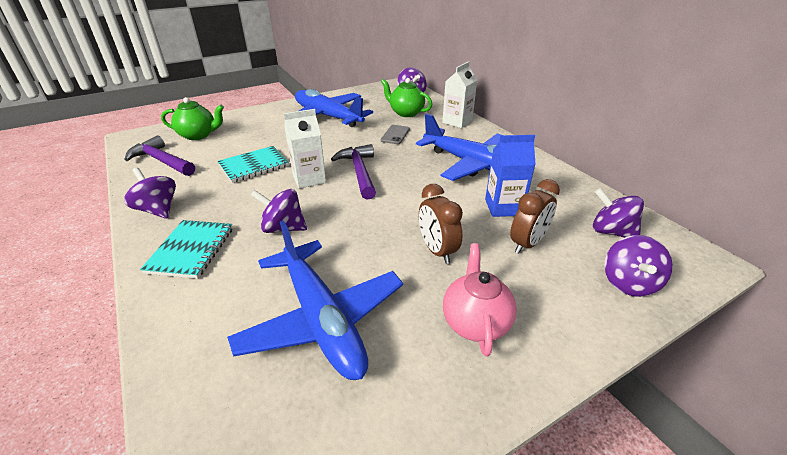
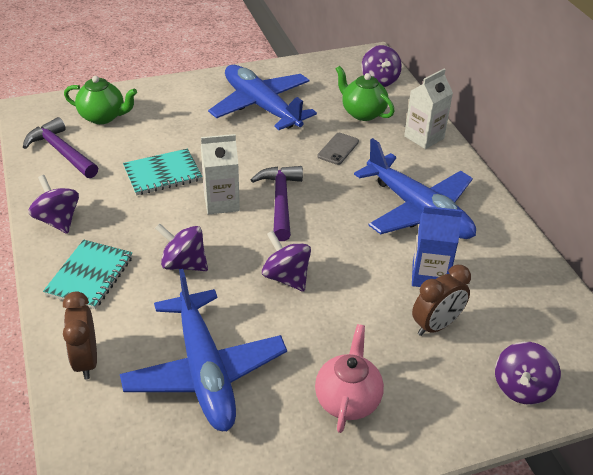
camera: 10 degrees right, 5 degrees up
(437, 251) = (336, 318): brown clock -> brown clock (86, 360)
(611, 232) = (537, 327): purple spinning top -> purple spinning top (286, 277)

